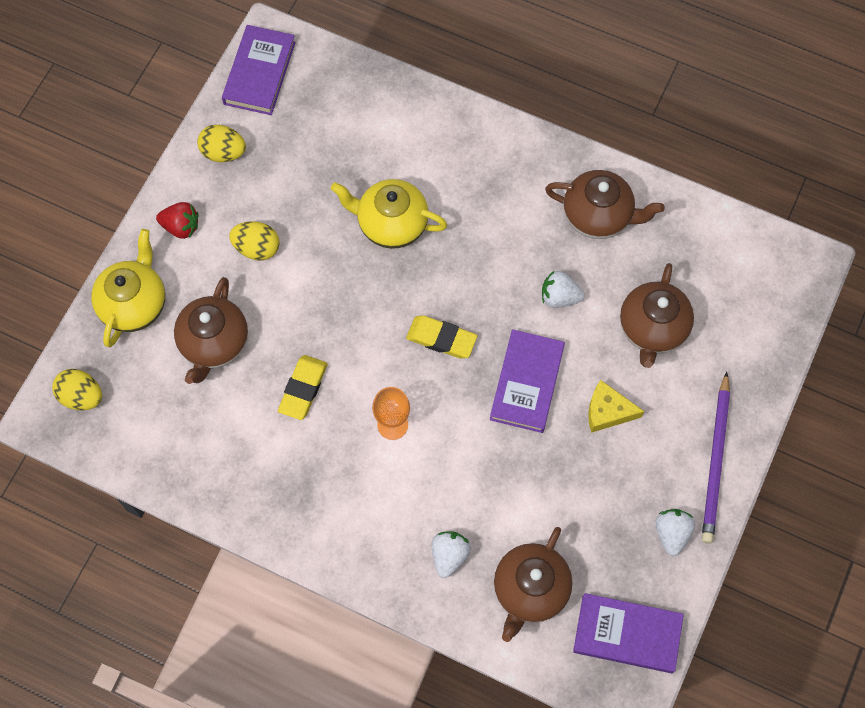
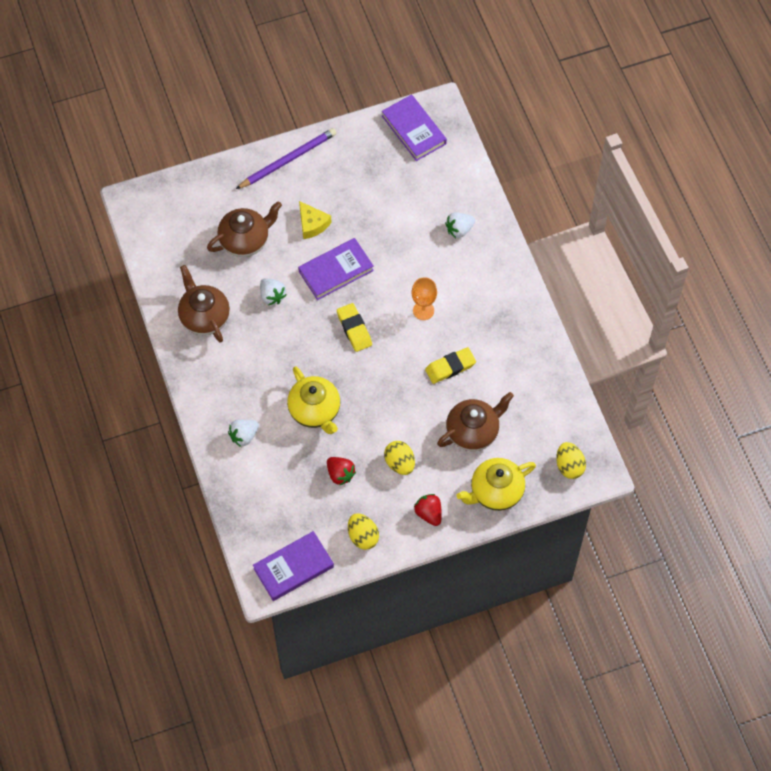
camera: 135 degrees left, 5 degrees down
(303, 188) = (340, 474): none -> red strawberry
(530, 590) = (437, 184): brown teapot -> none
(671, 533) = (345, 150): white strawberry -> white strawberry (244, 436)

